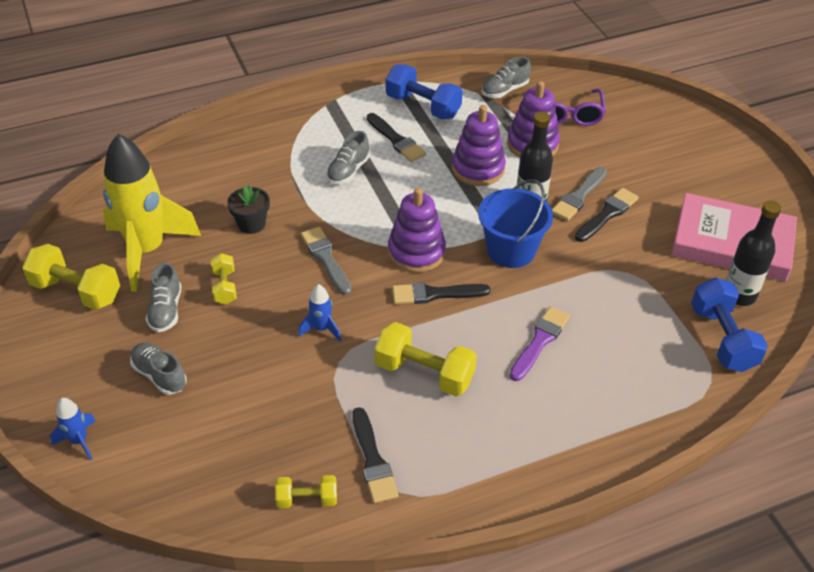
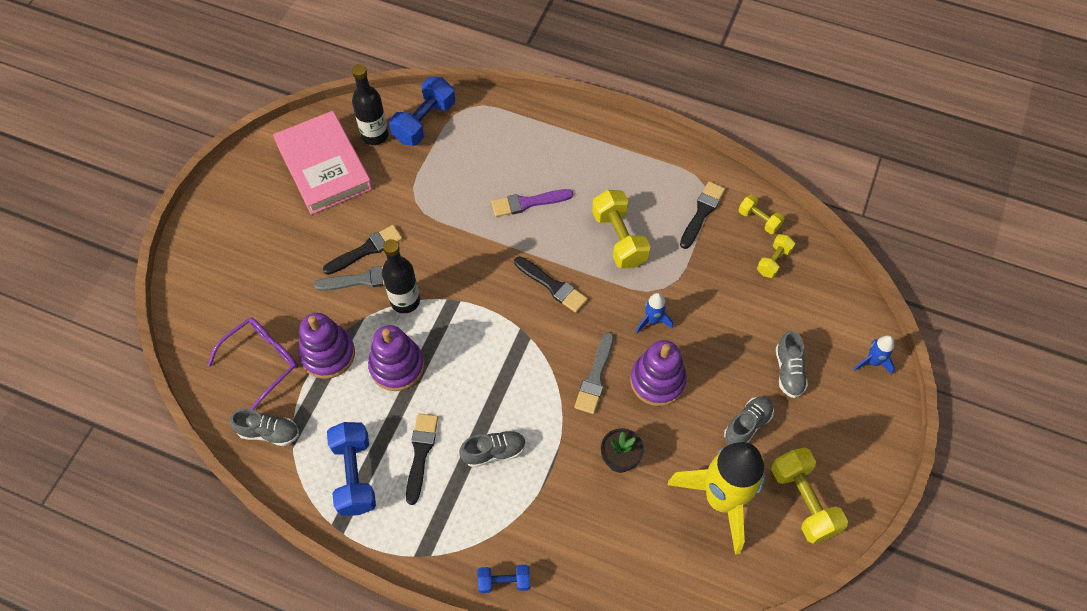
camera: 135 degrees left, 15 degrees up
(224, 287) = (689, 412): yellow dumbbell -> yellow dumbbell (773, 261)
(264, 122) = (504, 581): none -> blue dumbbell
(416, 252) = (528, 329): purple stacking toy -> purple stacking toy (657, 381)
(511, 250) = (464, 277): blue bucket -> none
(607, 214) = (366, 250): black brush -> black brush turned 150 degrees clockwise

